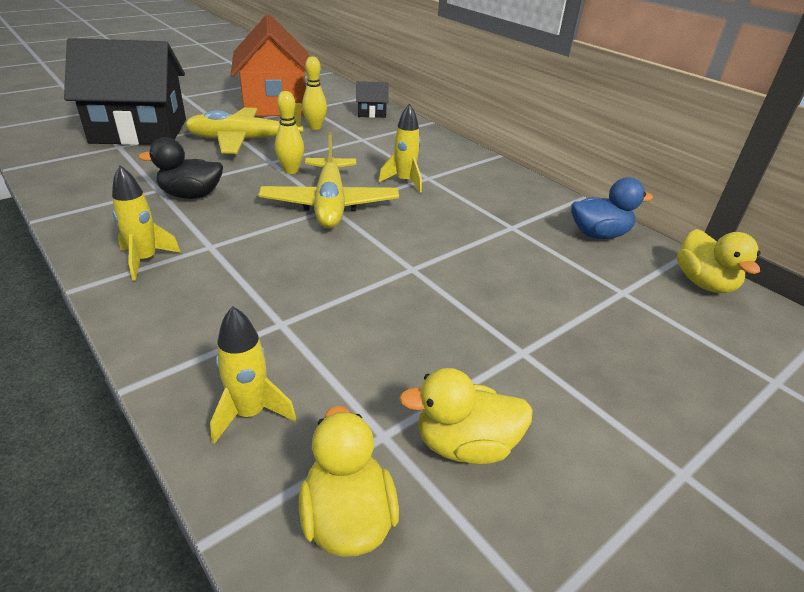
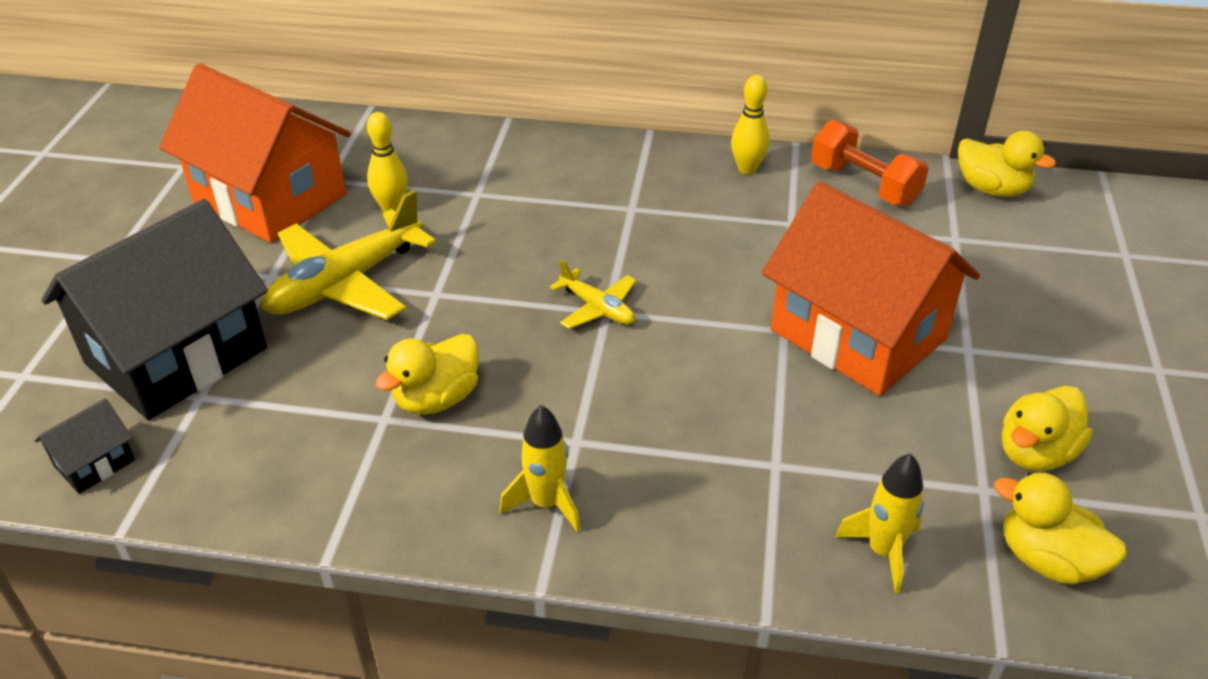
camera: 40 degrees left, 5 degrees up
(191, 195) = (436, 398): black duck -> yellow duck
(291, 170) = (481, 291): yellow bowling pin -> yellow bowling pin (747, 169)
(330, 204) = (597, 308): yellow plane -> yellow plane, size x0.52
(371, 113) = (417, 143): black house -> black house (94, 463)
(404, 181) = (618, 229): yellow rocket -> none
(455, 297) = (858, 334): none -> orange house
(598, 234) = (864, 185): blue duck -> orange dumbbell

